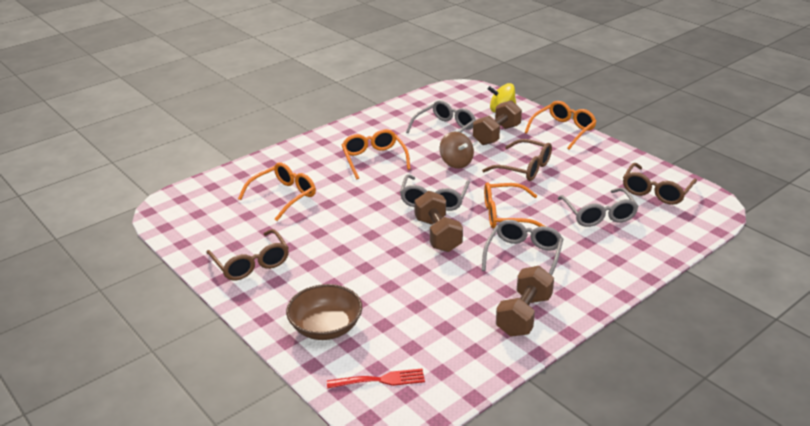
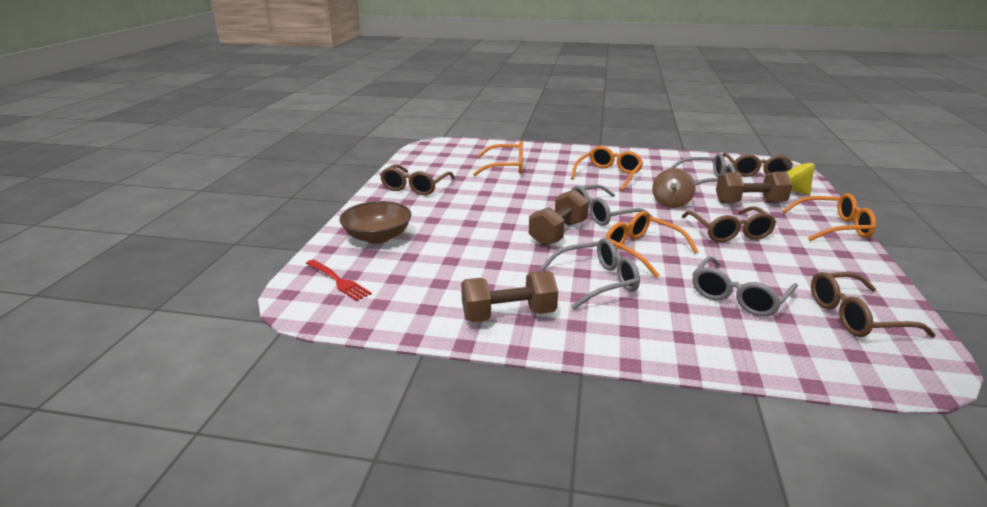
camera: 50 degrees right, 5 degrees down
(457, 102) = (755, 172): none -> brown glasses

